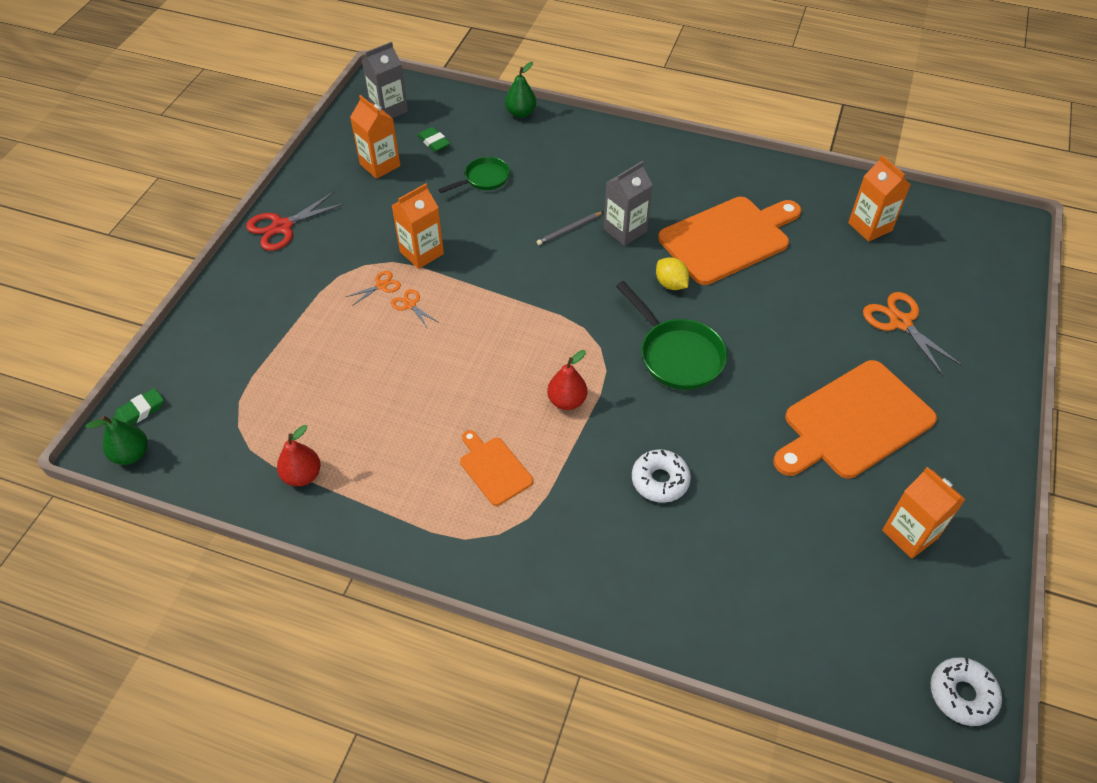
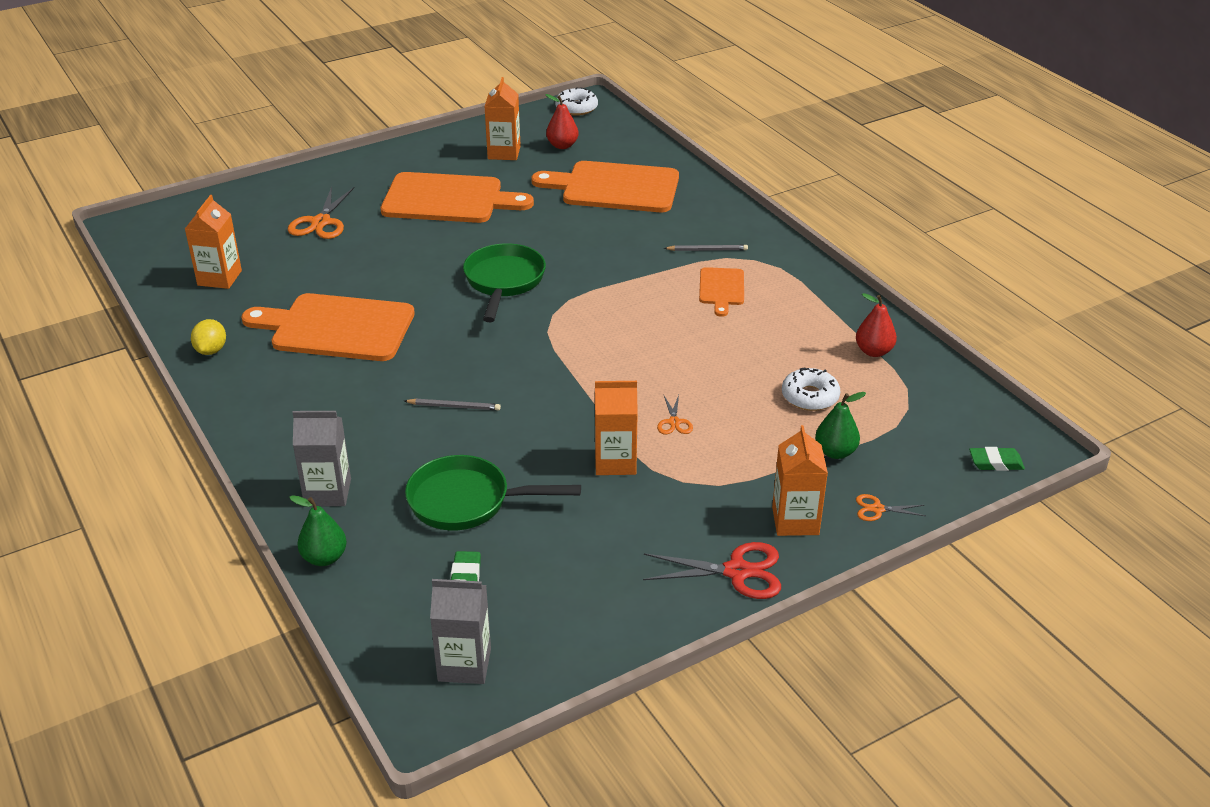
camera: 140 degrees left, 15 degrees down
(131, 454) = (1018, 433): green pear -> green pear (835, 452)
(380, 165) = (557, 587): orange carton -> orange carton (795, 521)
(381, 286) = (685, 452): orange scissors -> orange scissors (877, 509)
(483, 179) = (467, 501): green pan -> green pan, size x1.62
(554, 517) = (707, 250): none -> grey pencil
(567, 401) = (622, 297): red pear -> red pear (562, 145)
(625, 230) = (407, 379): grey carton -> grey carton (328, 492)
(660, 480) = (615, 233): white donut -> white donut (810, 397)
(671, 284) = (436, 323): yellow lemon -> yellow lemon (211, 350)
(739, 556) = (615, 187): none -> orange cutting board

